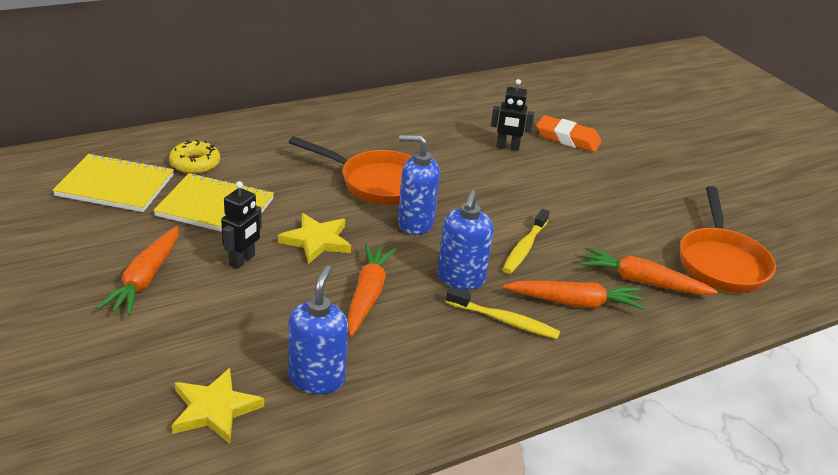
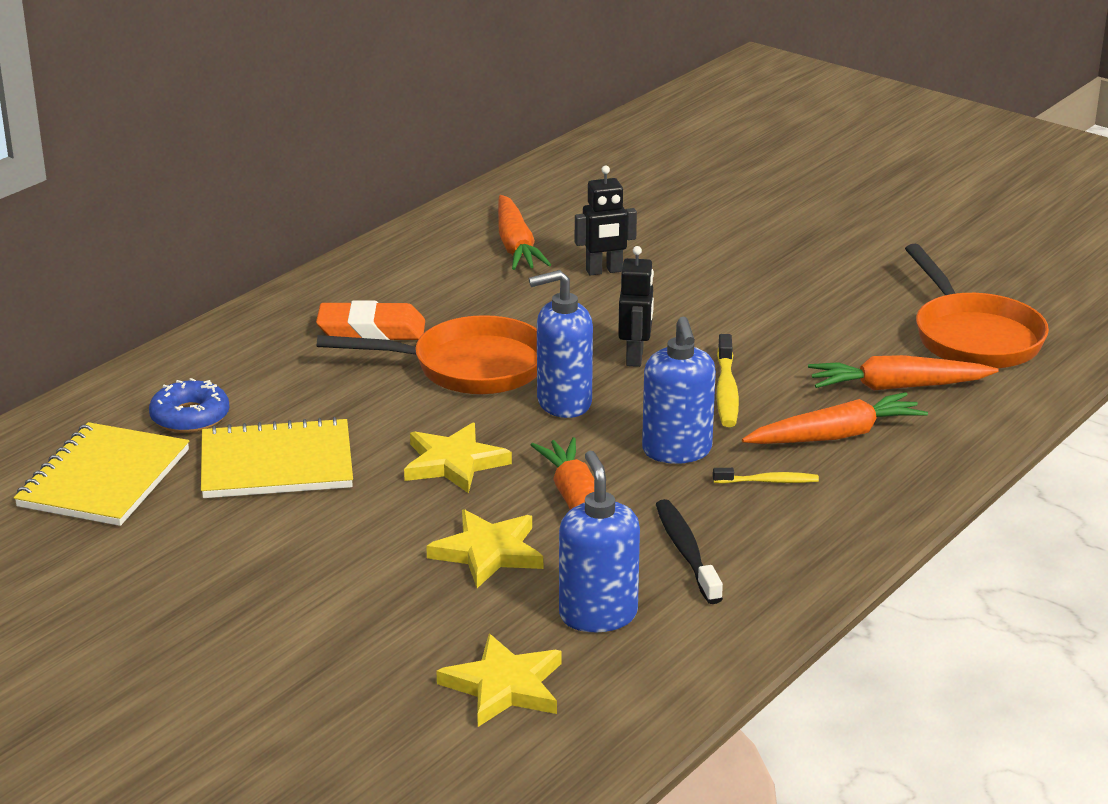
camera: 20 degrees left, 5 degrees down
(115, 186) = (104, 478): yellow notebook -> yellow notebook turned 60 degrees counterclockwise
(145, 279) = (269, 577): orange carrot -> orange carrot (516, 245)
(195, 164) = (190, 417): yellow donut -> blue donut
(242, 260) = (378, 516): black robot -> black robot (635, 357)
(286, 308) = (488, 552): none -> yellow star
(411, 353) = (686, 551): none -> black toothbrush
(505, 320) = (768, 481): yellow toothbrush -> yellow toothbrush, size x0.64
(567, 138) = (674, 237): orange eraser -> orange eraser (371, 330)

